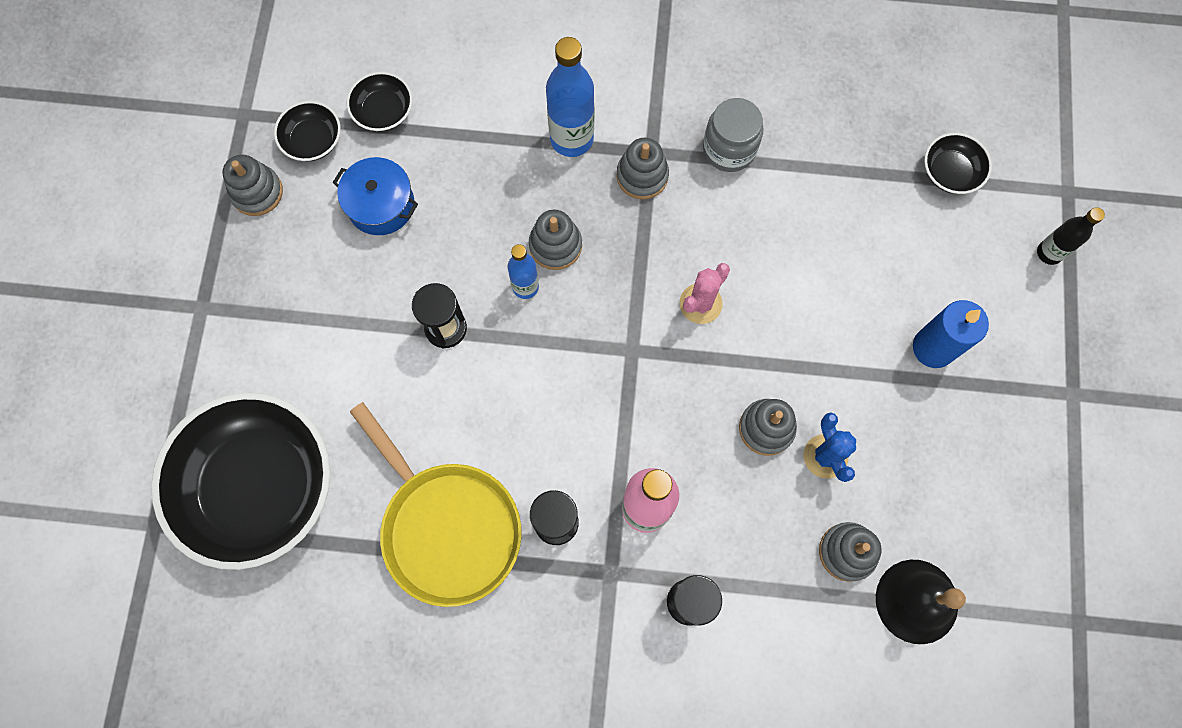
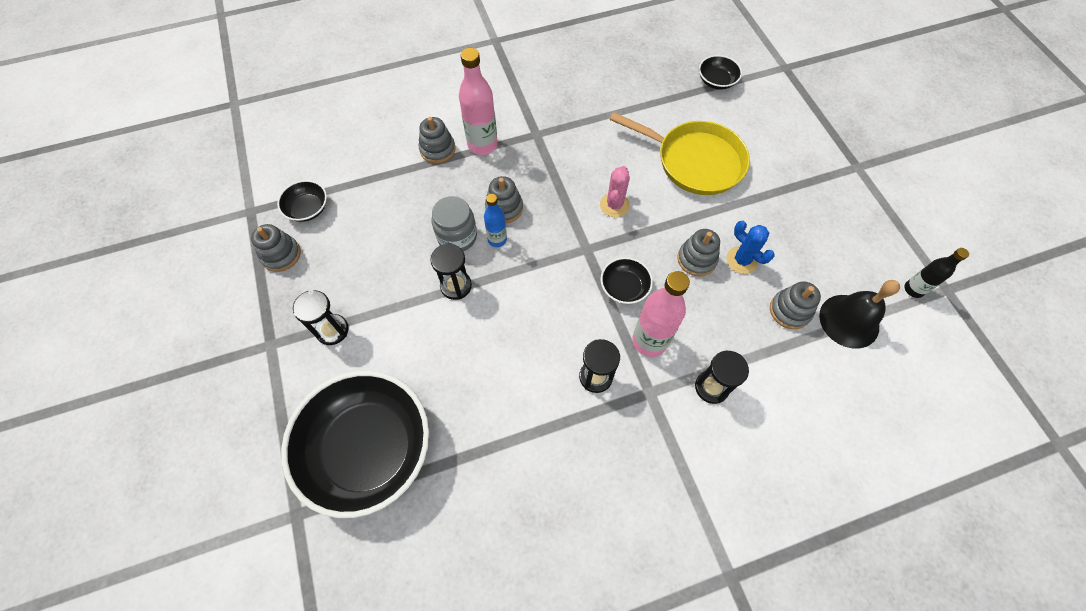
camera: 25 degrees left, 10 degrees down
(277, 321) = (332, 330): none -> black hourglass
(381, 205) = (374, 229): blue pot -> none
(383, 111) = (350, 174): black bowl -> black bowl (624, 287)
(447, 527) = (521, 414): yellow pan -> yellow pan (694, 161)
(571, 139) = (482, 145): blue bottle -> pink bottle
(642, 176) = (538, 149): grey stacking toy -> grey stacking toy (437, 149)
(729, 149) = (583, 115): grey jar -> grey jar (457, 236)
(933, 348) = (765, 174): blue candle -> none
(1049, 253) = (796, 101): black bottle -> black bottle (913, 289)

